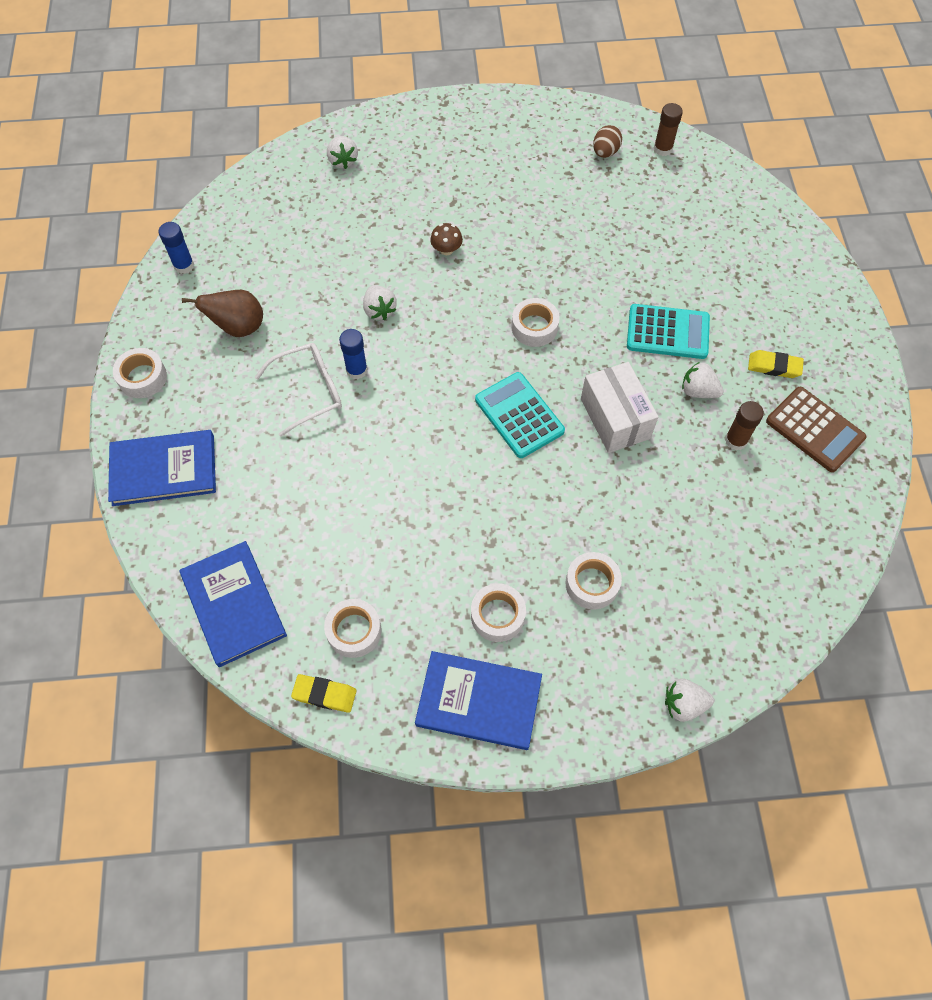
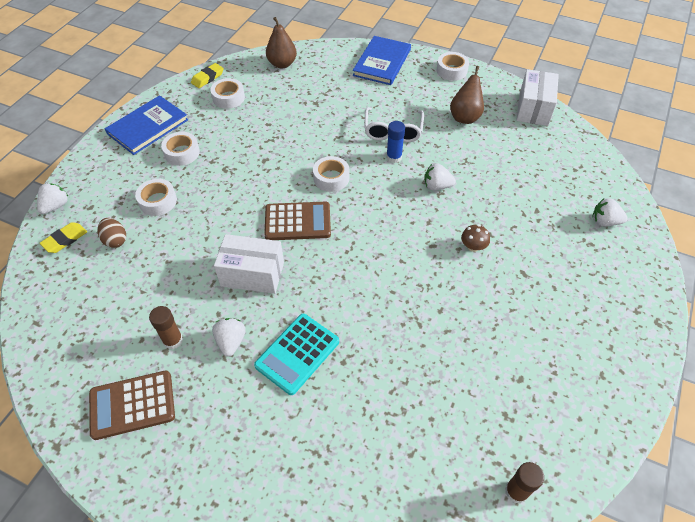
camera: 120 degrees right, 10 degrees down
(184, 265) = (533, 109): blue glue stick -> white box
(234, 604) = (282, 64): blue book -> brown pear
(519, 415) = (297, 222): turquoise calculator -> brown calculator
(534, 327) = (364, 266): white tape -> white tape (331, 178)
(605, 152) = (534, 428): brown egg -> brown egg (115, 240)
(698, 391) = (231, 342): white strawberry -> white strawberry turned 60 degrees counterclockwise
(774, 366) = (207, 415): yellow eraser -> yellow eraser (65, 239)

